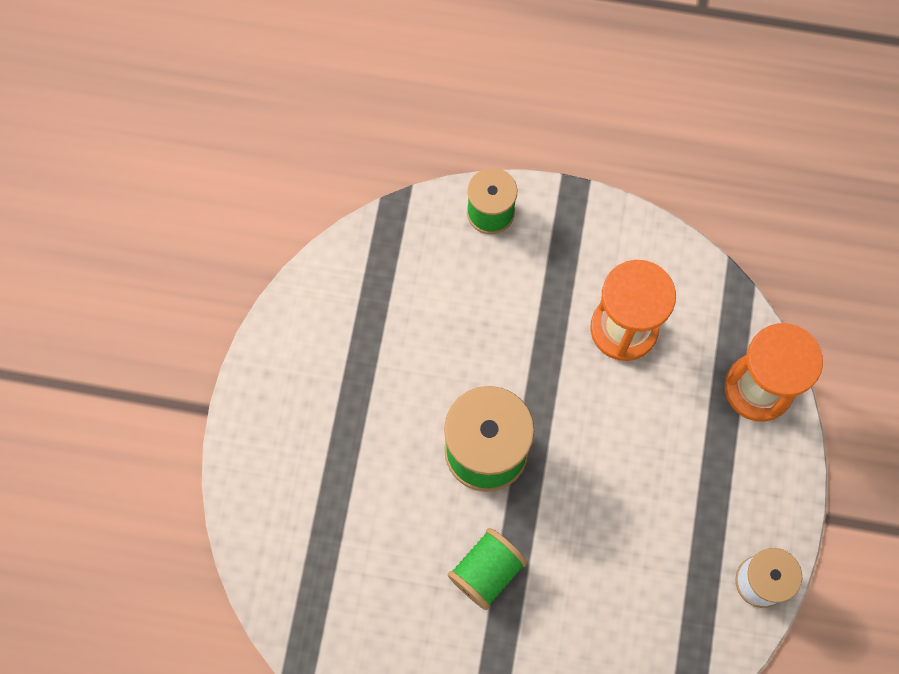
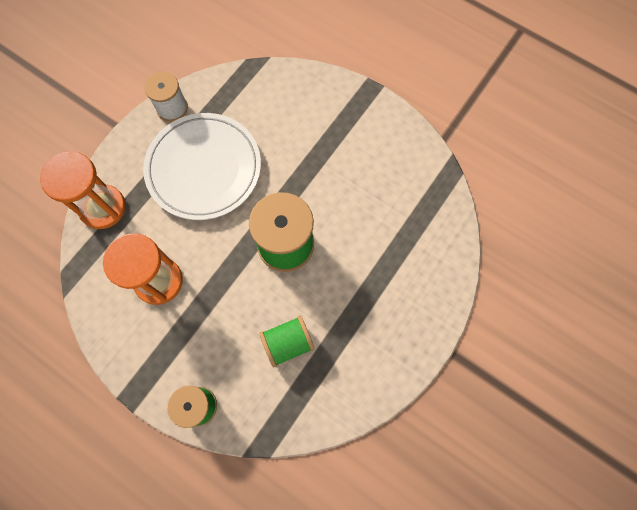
camera: 155 degrees left, 0 degrees up
(486, 571) = (320, 177): green spool -> green spool (288, 343)
(657, 507) = (204, 168): none -> white plate

